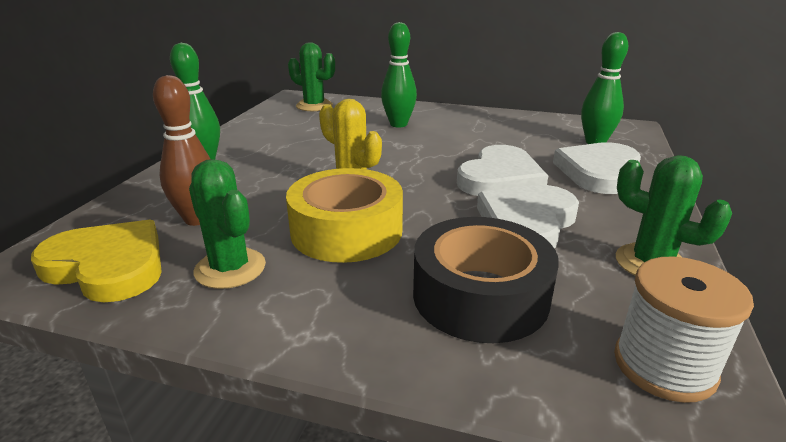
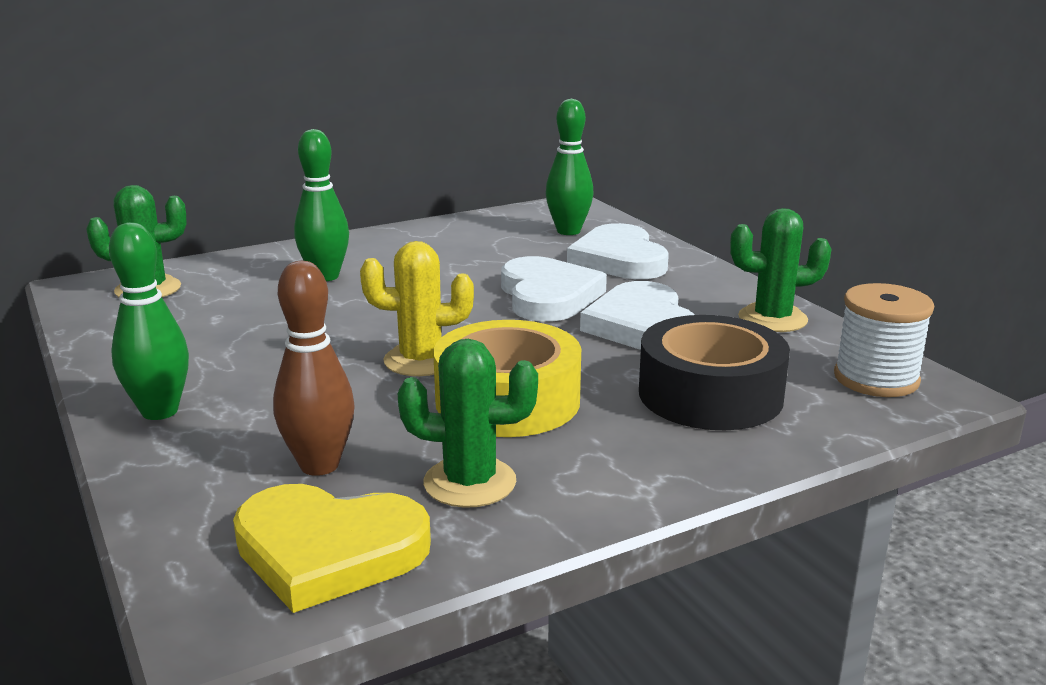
camera: 45 degrees left, 5 degrees down
(108, 266) = (328, 551): yellow heart -> yellow heart turned 150 degrees counterclockwise

